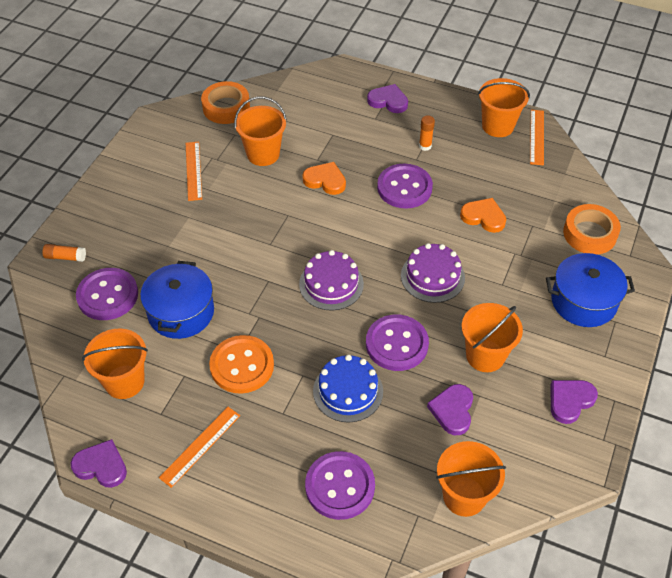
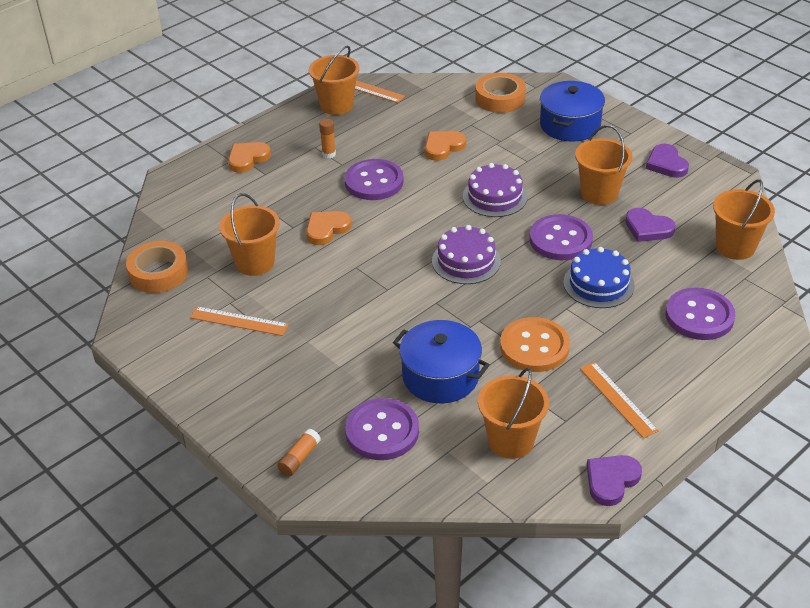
camera: 65 degrees left, 10 degrees down
(388, 101) = (247, 159): purple heart -> orange heart

